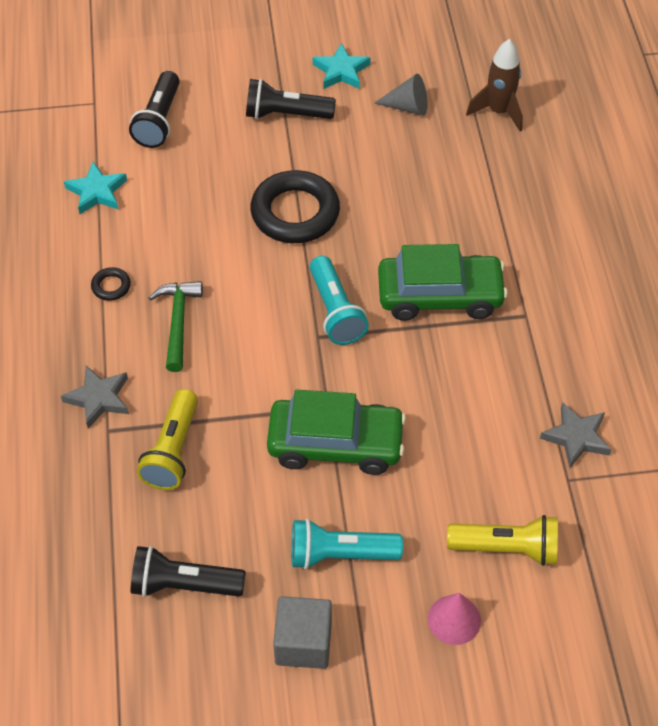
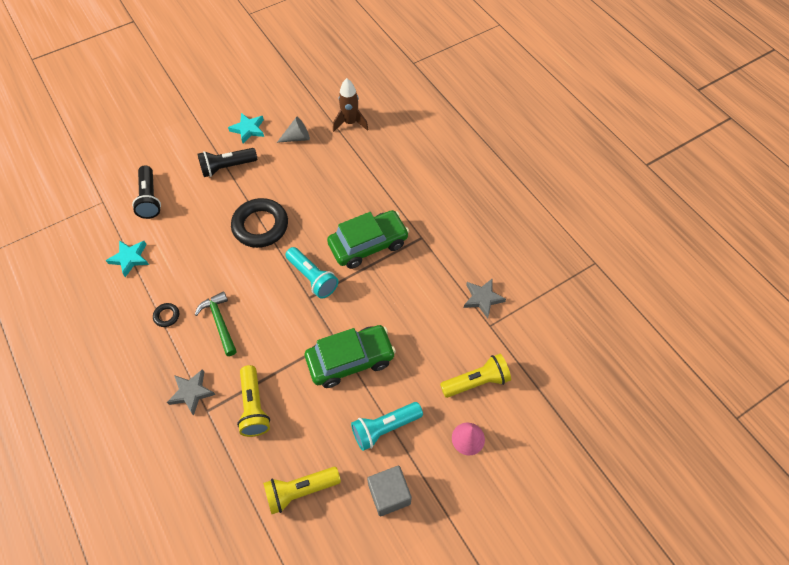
camera: 25 degrees left, 5 degrees up
(184, 585) = (300, 490): black flashlight -> yellow flashlight

